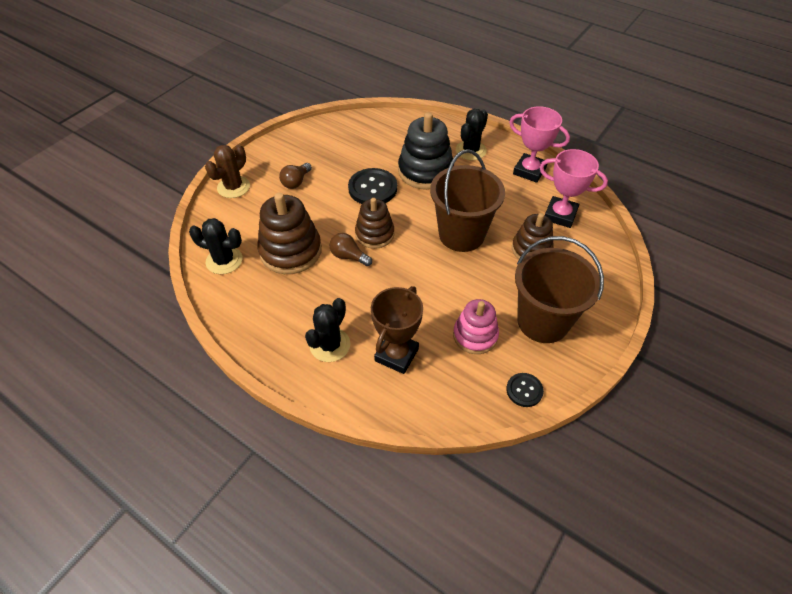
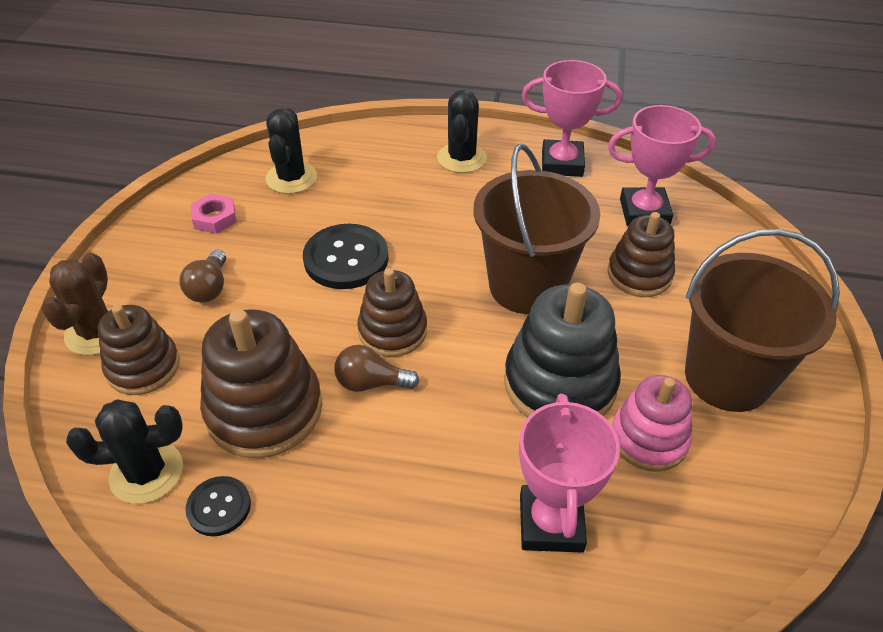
camera: 25 degrees left, 5 degrees down
(246, 211) = (143, 367): none -> brown stacking toy
(317, 145) = (215, 218): none -> pink nut
(330, 345) = (430, 554): black cactus -> black cactus (291, 178)
(396, 355) = (551, 523): brown trophy -> pink trophy
(425, 171) = (413, 207): black stacking toy -> black stacking toy (559, 383)
(524, 390) = (776, 498): black button -> black button (219, 507)

